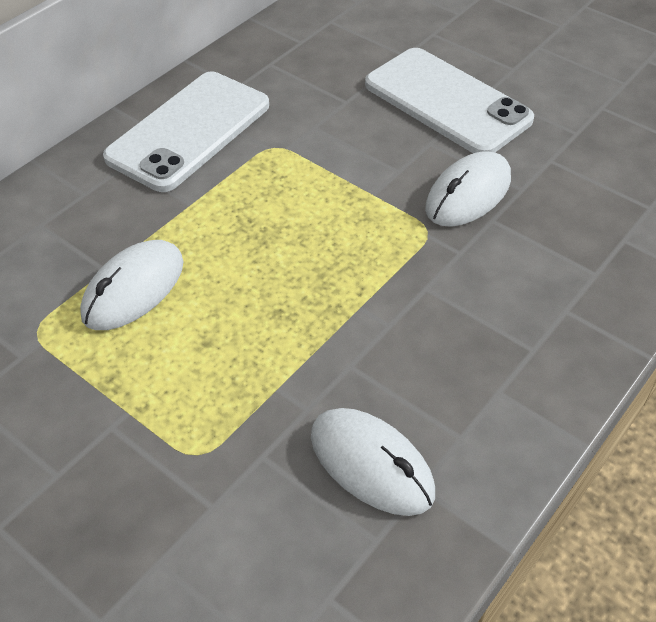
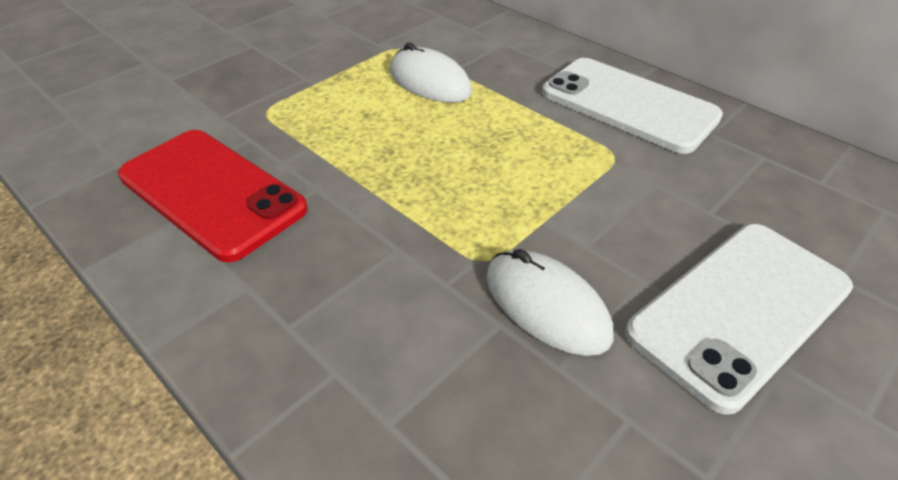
camera: 95 degrees right, 5 degrees down
(371, 464) = (211, 192): white mouse -> red phone

